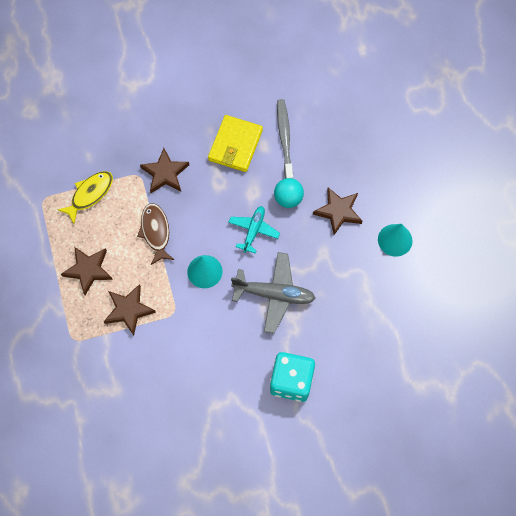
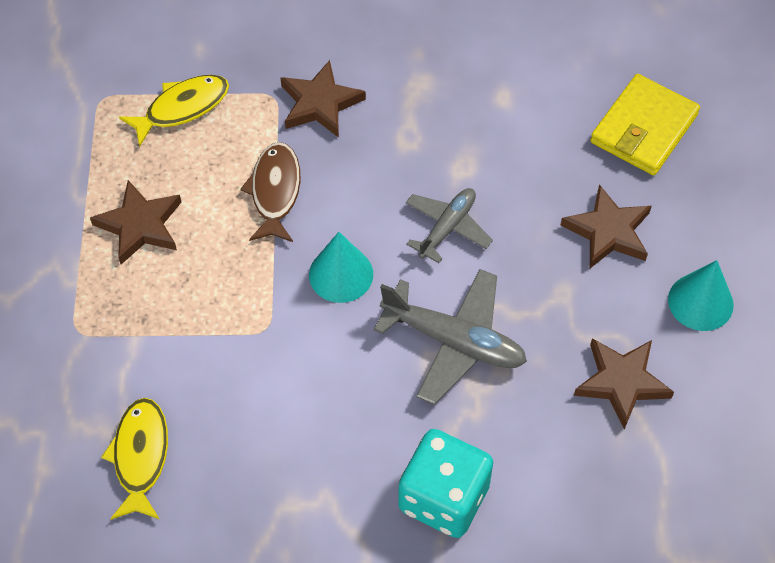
camera: 15 degrees right, 10 degrees down
(128, 310) = (188, 306): brown star -> brown star (621, 382)
(129, 400) = (140, 456): none -> yellow fish
(235, 145) = (454, 86): yellow wallet -> yellow wallet (644, 128)
(253, 230) = (447, 228): turquoise plane -> grey plane
(284, 139) = (543, 95): grey toothbrush -> none
(288, 199) = (523, 190): turquoise ball -> none

